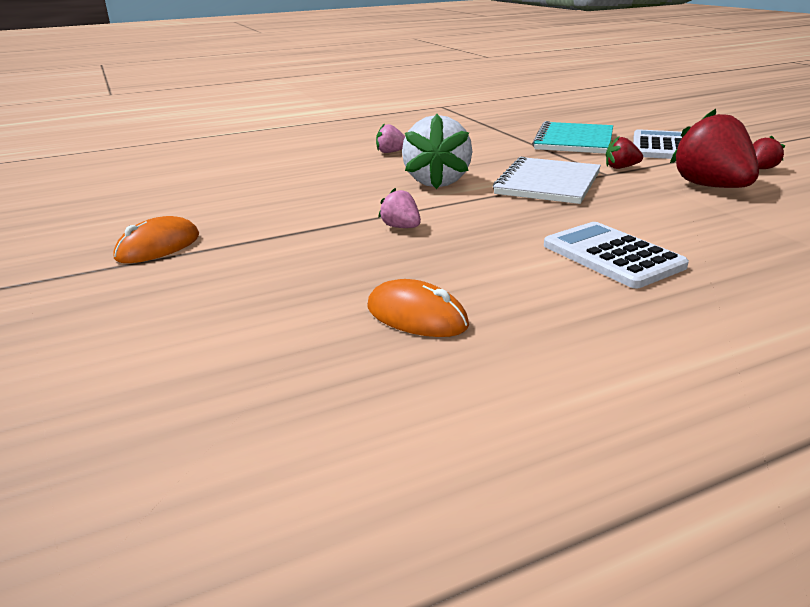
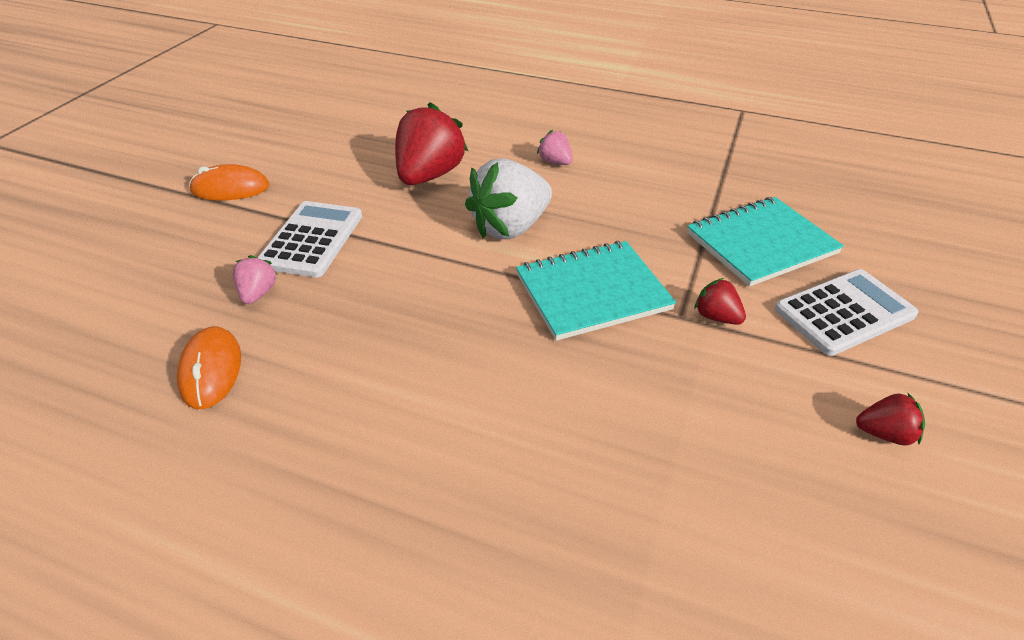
camera: 45 degrees right, 15 degrees up
(401, 227) = (378, 268): pink strawberry -> pink strawberry (258, 293)
(547, 184) = (592, 292): white notebook -> turquoise notebook
(612, 256) = (440, 424): white calculator -> white calculator (312, 239)
(711, 186) = (747, 414): red strawberry -> red strawberry (429, 175)

